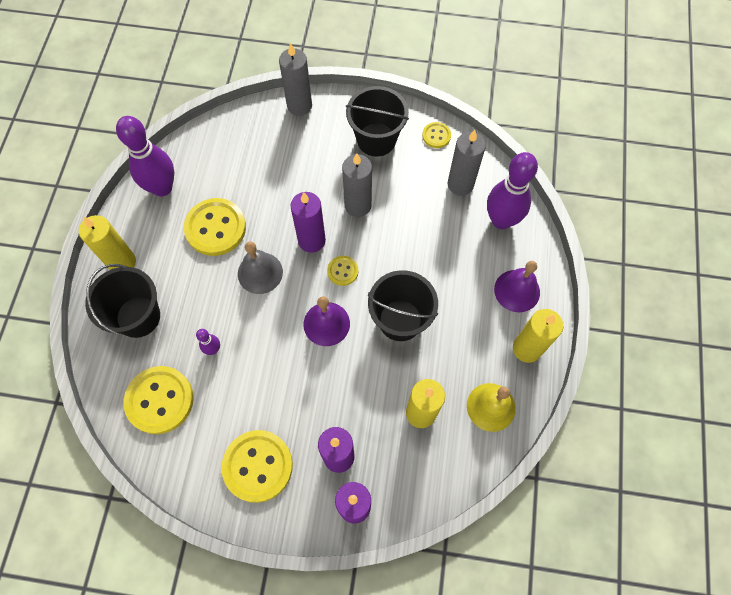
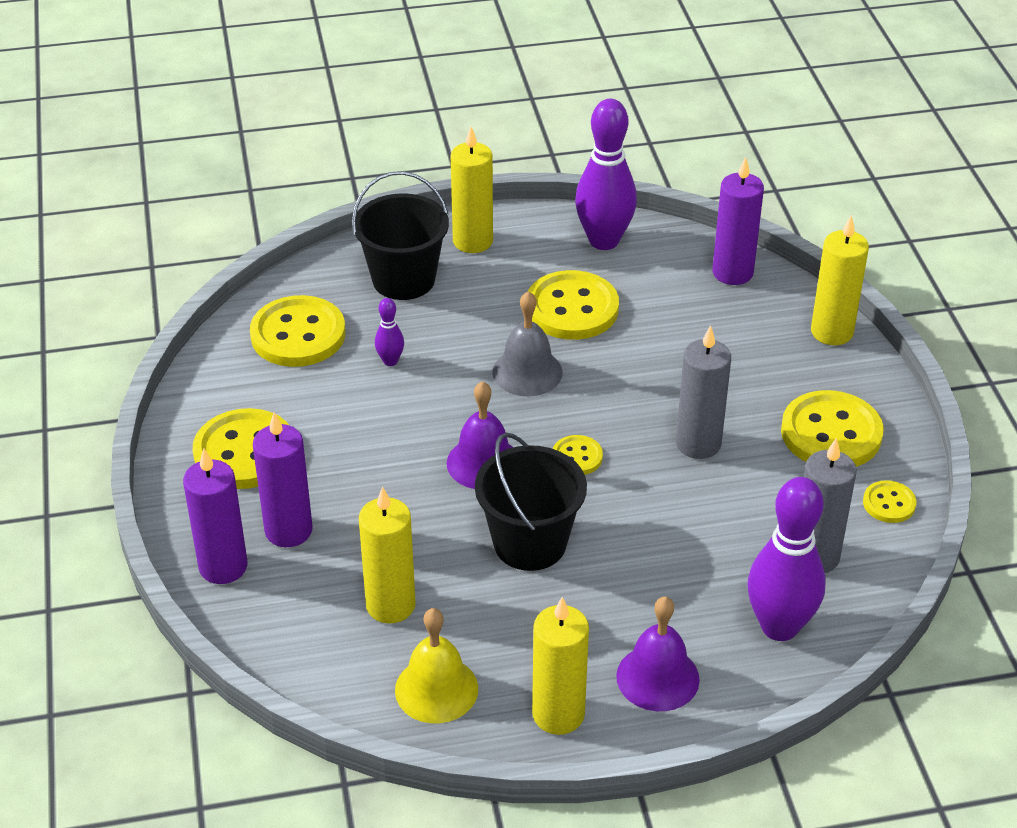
camera: 70 degrees right, 25 degrees down
(299, 106) = (832, 332): grey candle -> yellow candle
(311, 240) = (608, 410): purple candle -> purple candle (732, 273)
(376, 139) = (831, 433): black bucket -> yellow button

